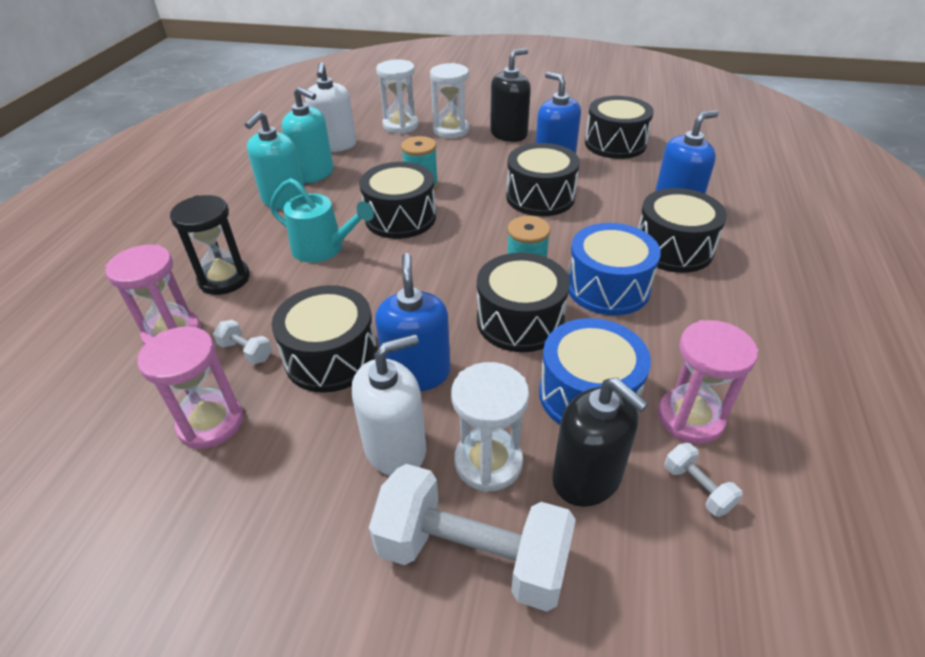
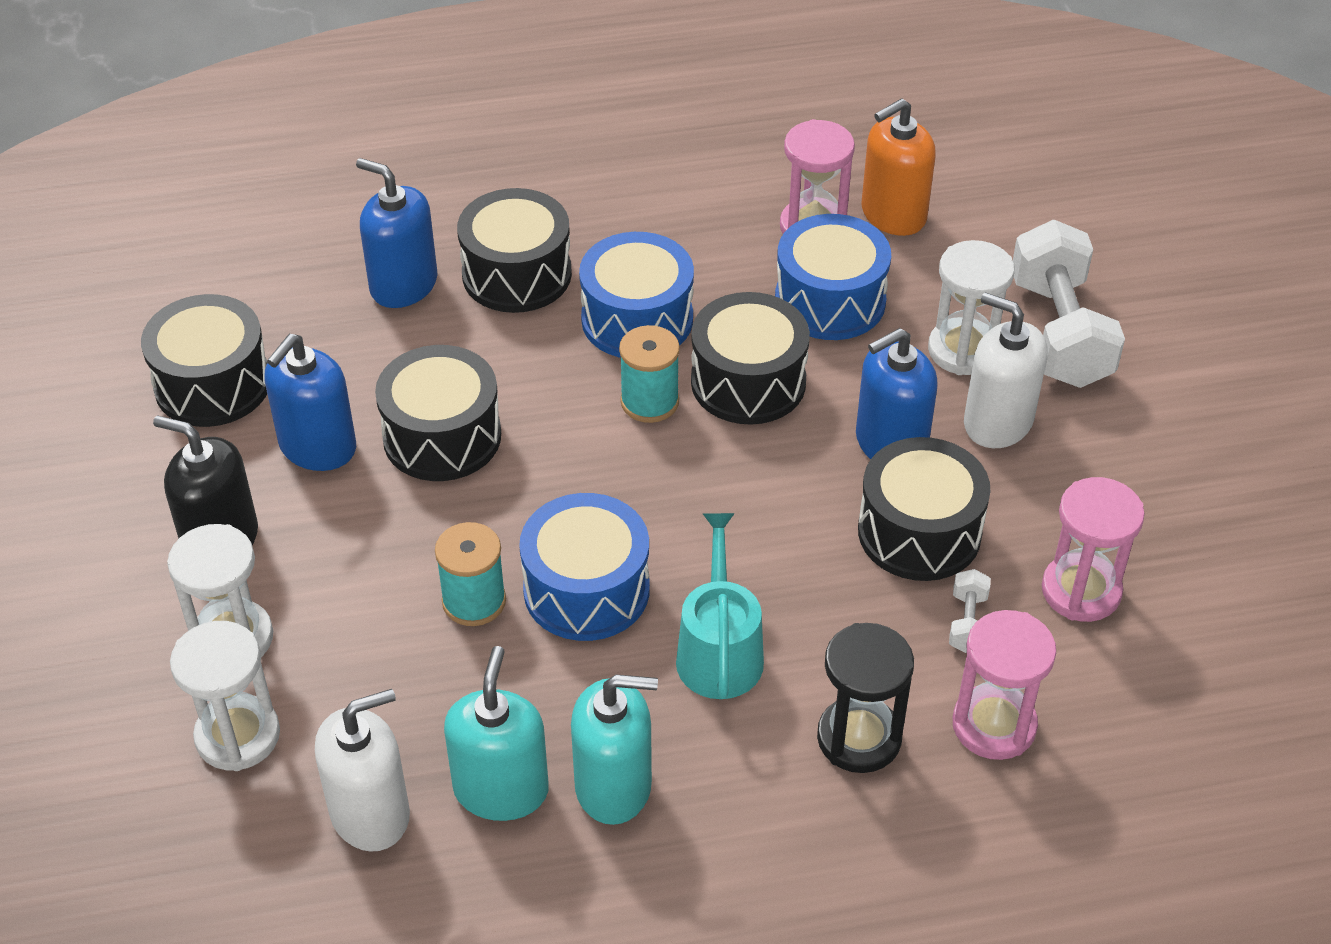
camera: 115 degrees left, 5 degrees up
(400, 218) = (586, 590): black drum -> blue drum
(587, 477) = (932, 282): black soap dispenser -> none
(697, 488) = (893, 214): white dumbbell -> orange soap dispenser

